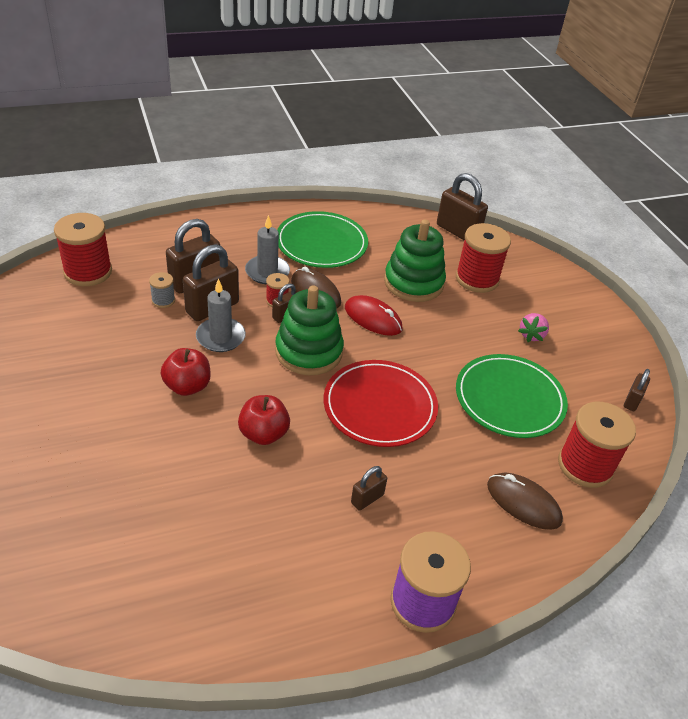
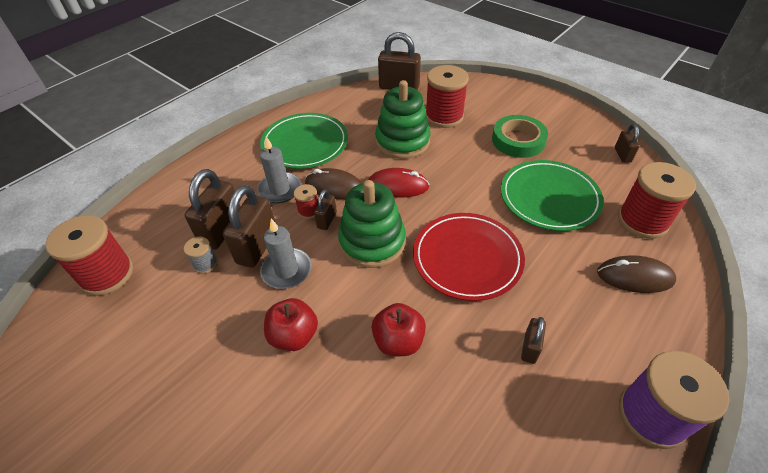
camera: 25 degrees left, 5 degrees up
(531, 335) = (518, 140): pink strawberry -> green tape

